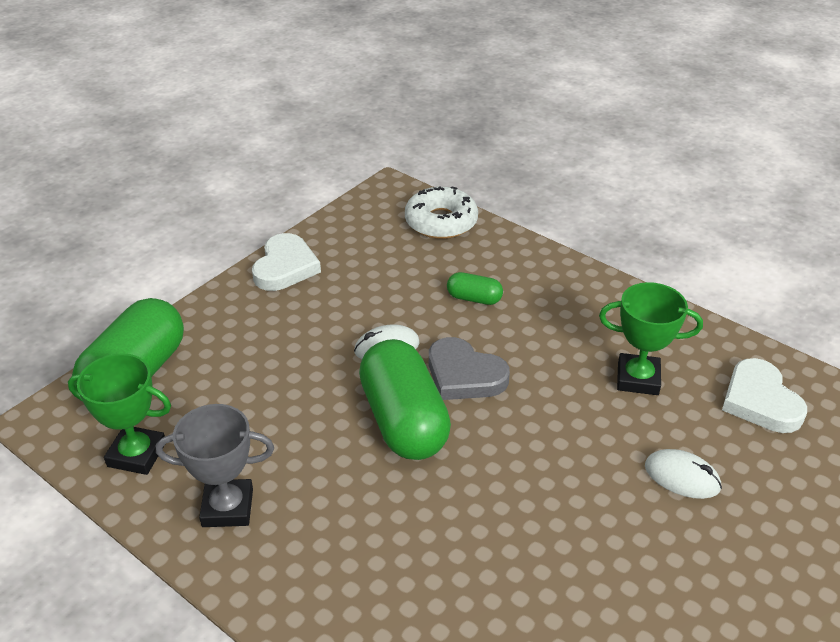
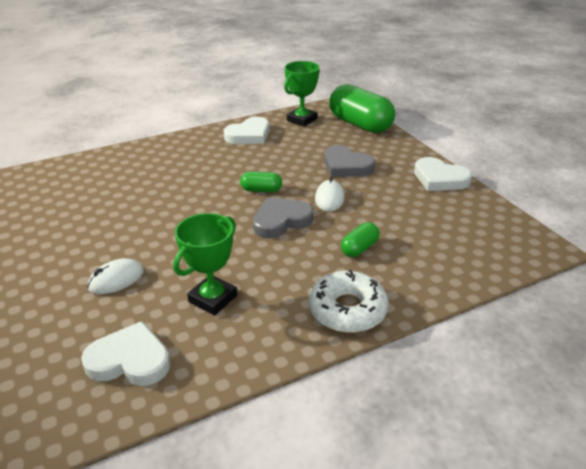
camera: 115 degrees right, 5 degrees down
(227, 508) = (249, 135): grey trophy -> white heart
(289, 354) = (346, 166): none -> grey heart
(404, 420) = (261, 190): green capsule -> green capsule, size x0.46
(441, 222) = (478, 261): white donut -> white donut (347, 310)

